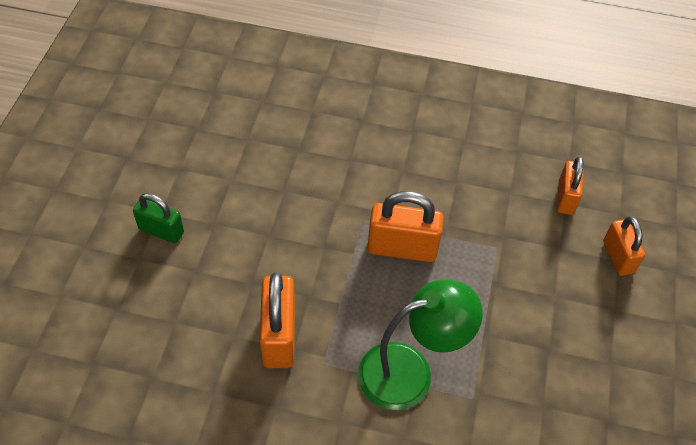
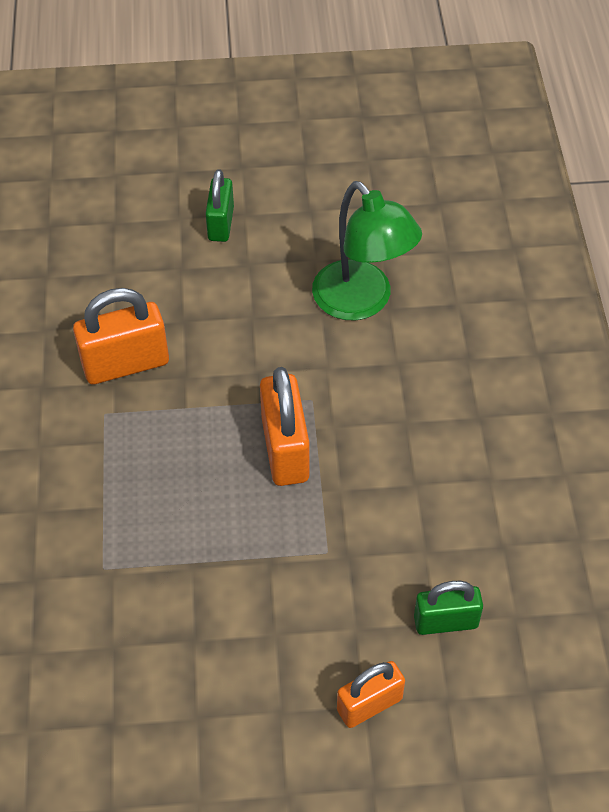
camera: 75 degrees right, 0 degrees up
(410, 371) = (118, 497): green lamp -> green lamp (362, 302)
(565, 198) = (445, 621): orange padlock -> green padlock

